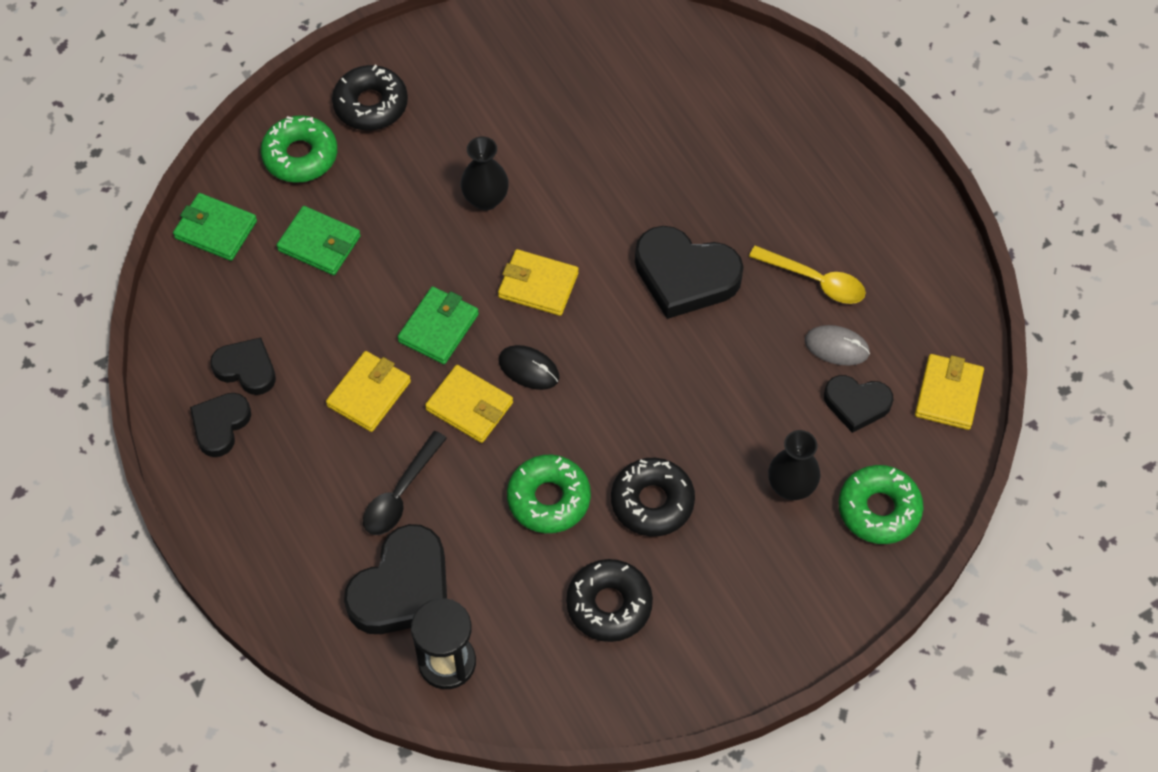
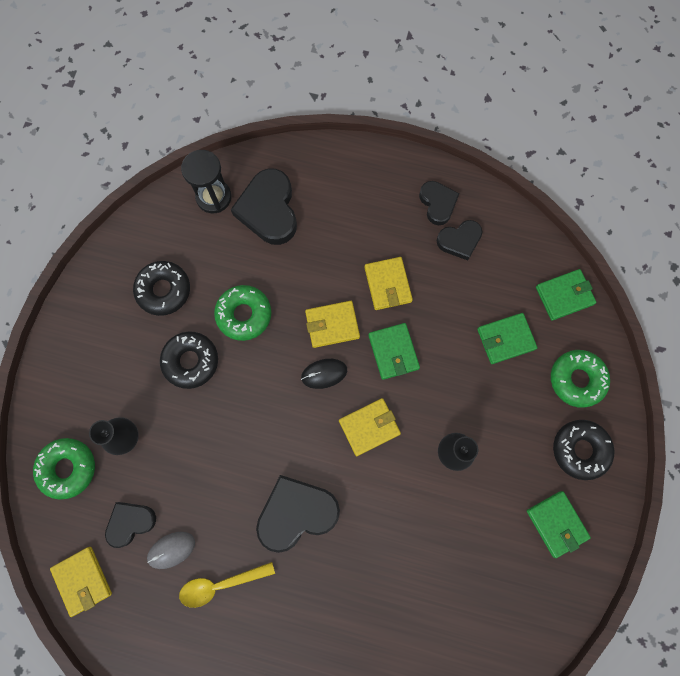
camera: 135 degrees right, 15 degrees up
(400, 493) = (317, 251): black spoon -> none
(462, 74) = (556, 524): none -> green wallet

